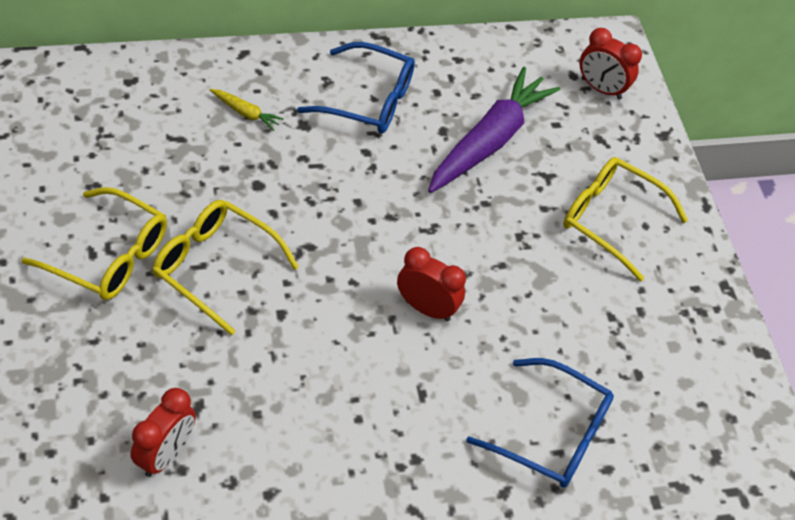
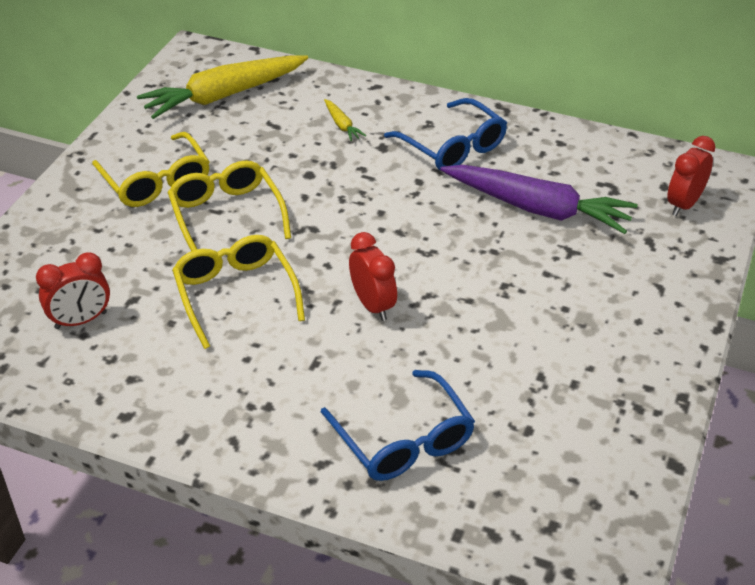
camera: 40 degrees right, 10 degrees down
(97, 120) = (224, 95): none -> yellow carrot
(489, 141) = (537, 208): purple carrot -> purple carrot turned 45 degrees clockwise
(601, 89) = (684, 204): red clock -> red clock turned 60 degrees clockwise
(611, 220) = (606, 304): yellow glasses -> yellow glasses (235, 294)

